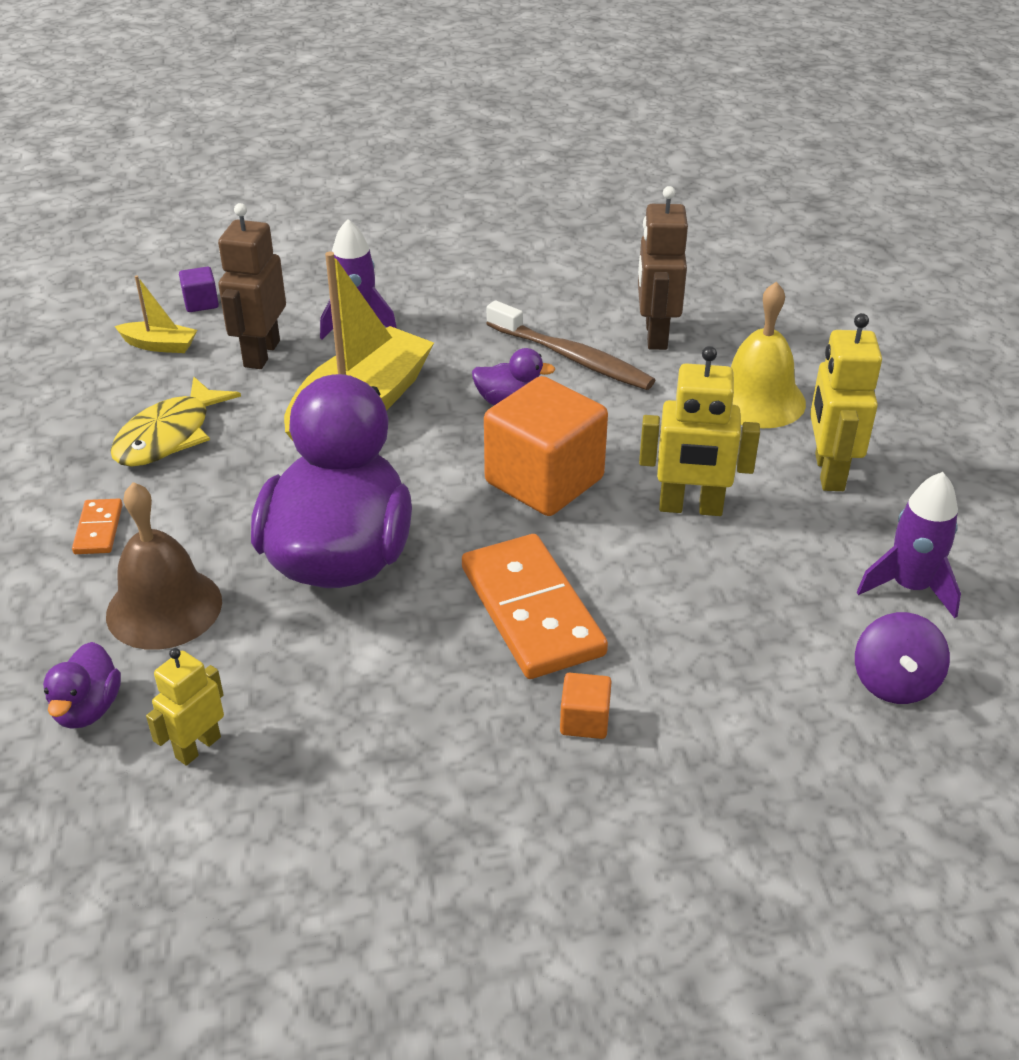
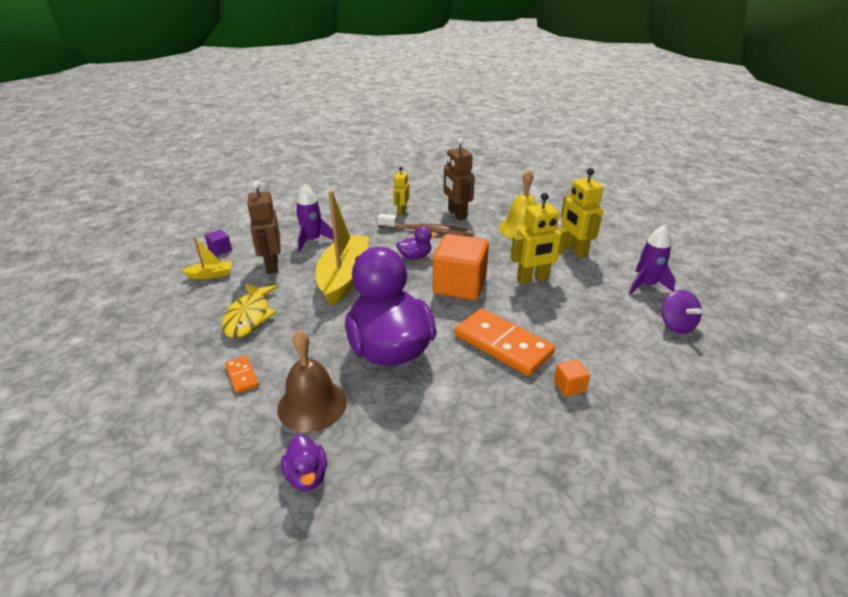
camera: 25 degrees left, 5 degrees down
(197, 747) = (388, 473): yellow robot -> yellow robot (401, 212)

